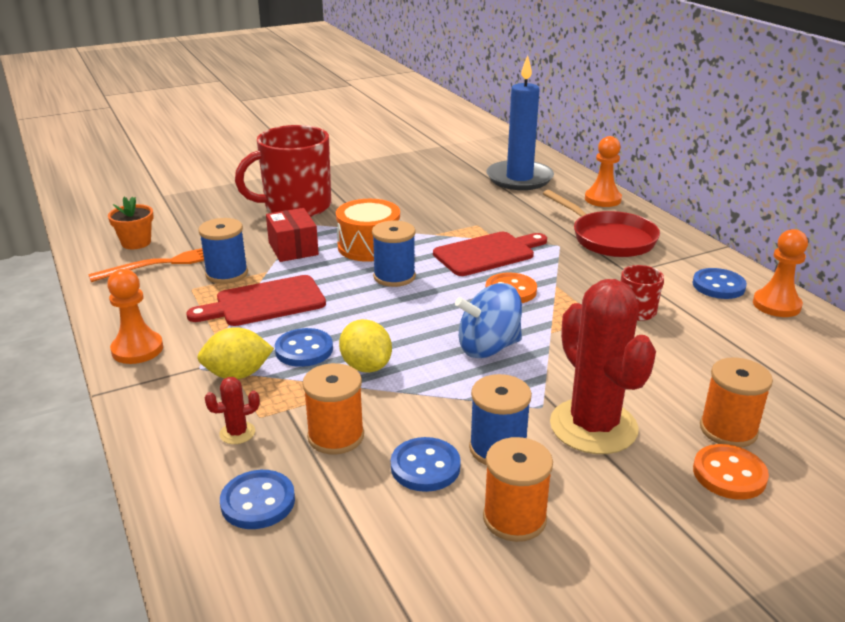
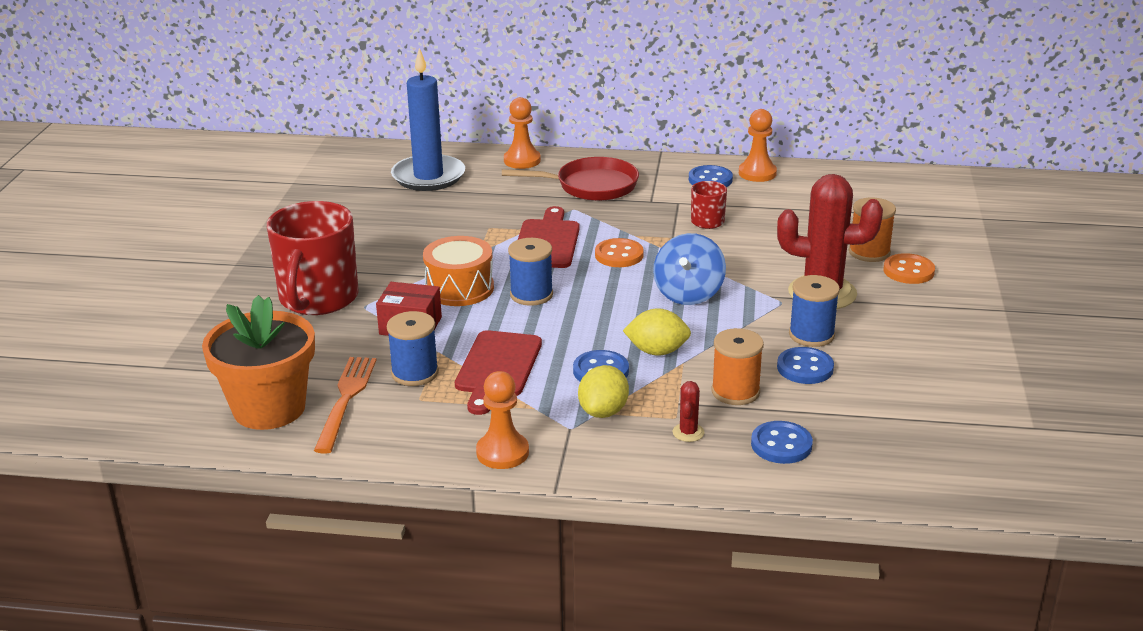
camera: 55 degrees left, 0 degrees up
(136, 243) = (269, 408): orange flower pot -> orange flower pot, size x2.01
(514, 518) = (884, 355): orange spool -> none

